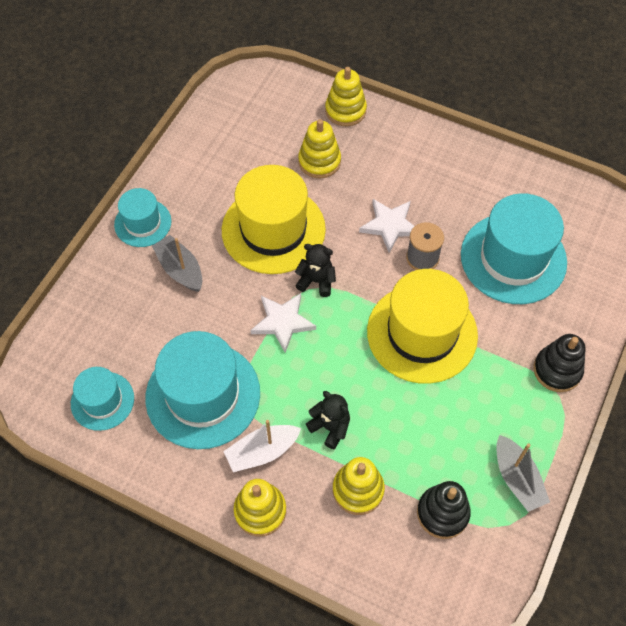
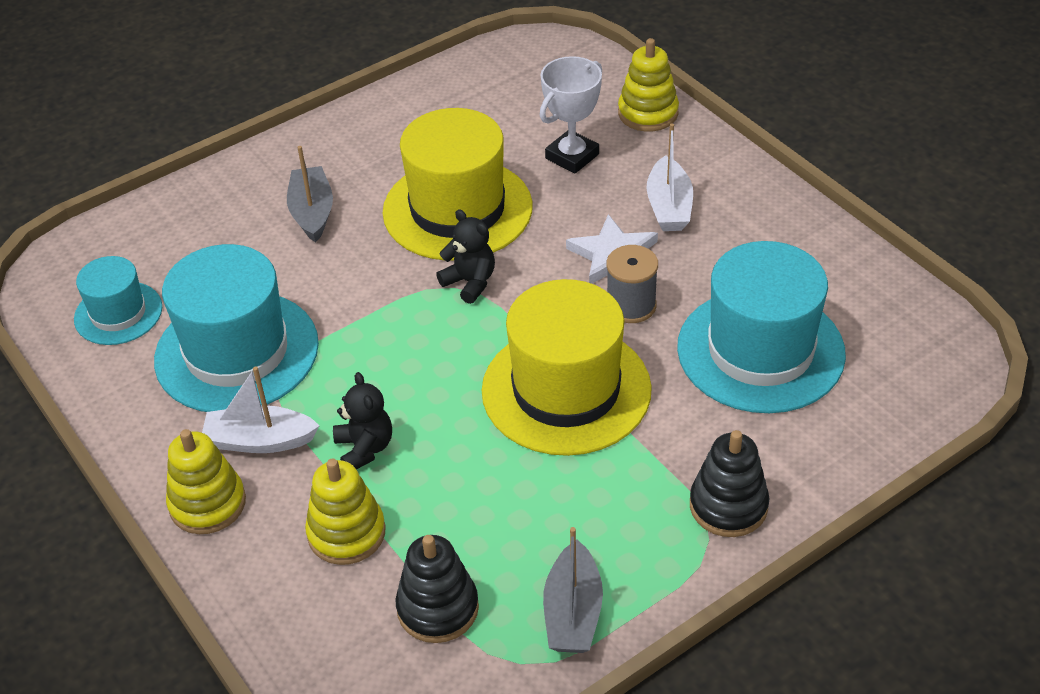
camera: 30 degrees right, 15 degrees down
(143, 223) = (305, 151): turquoise hat -> none
(282, 322) = (393, 311): white star -> none
(319, 161) = (572, 156): yellow stacking toy -> white trophy
(401, 176) = (669, 206): none -> white boat

